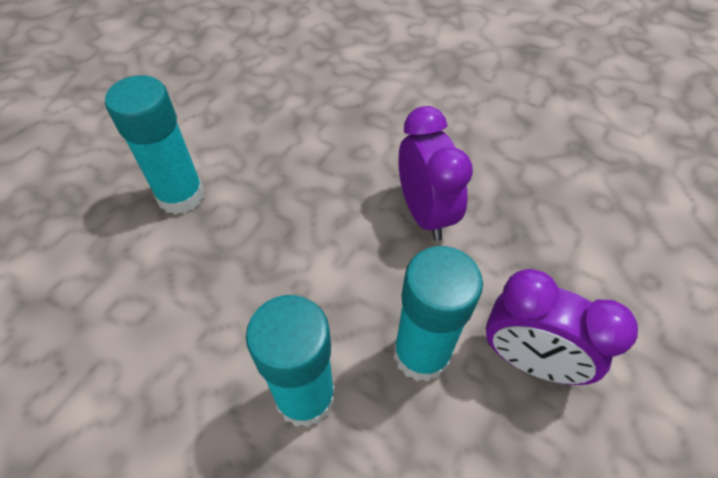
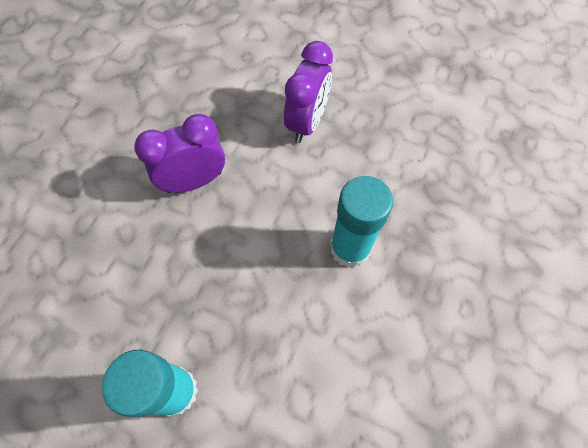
camera: 95 degrees left, 10 degrees up
(421, 354) = (311, 181): turquoise glue stick -> none

